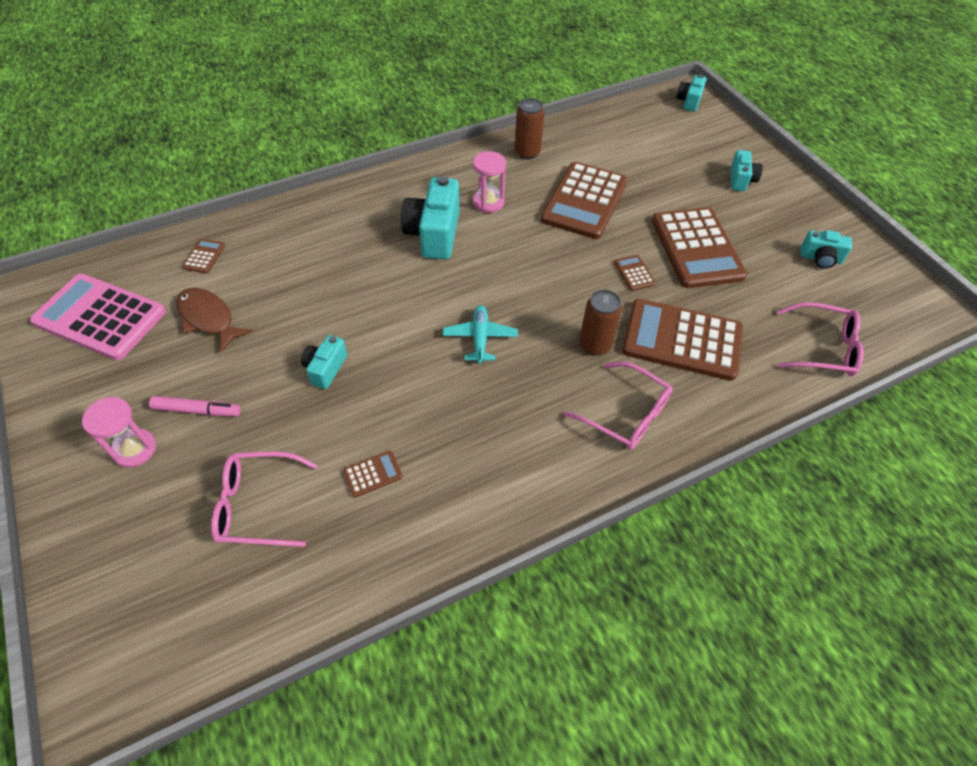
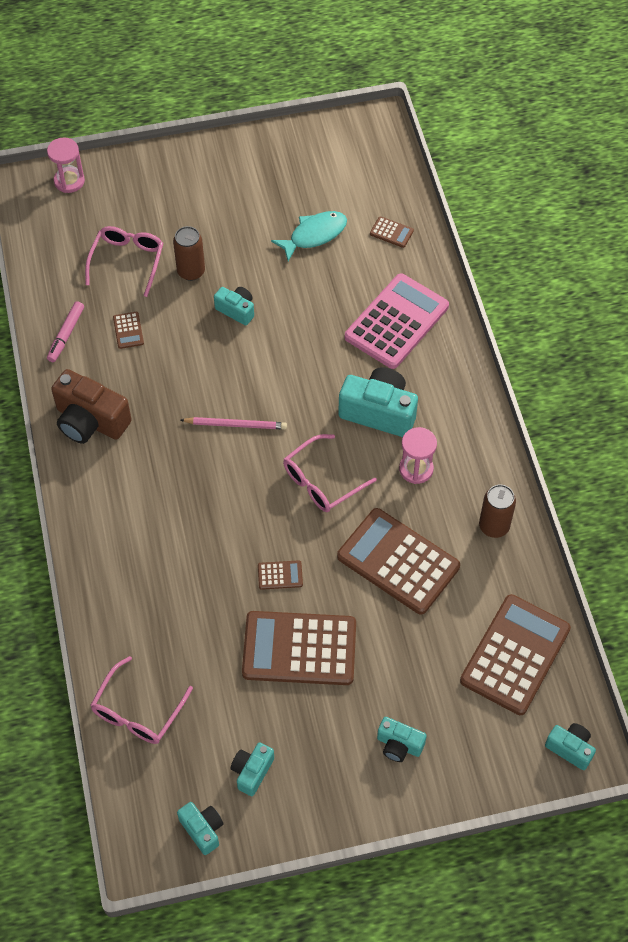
camera: 105 degrees right, 5 degrees up
(100, 317) = (336, 166): pink calculator -> pink calculator (397, 322)
(135, 449) = (198, 193): pink hourglass -> pink hourglass (69, 181)
(197, 410) = (221, 228): pink marker -> pink marker (66, 334)
(208, 318) = (314, 235): brown fish -> turquoise fish
(480, 338) = (236, 424): turquoise plane -> pink pencil
(517, 480) = (90, 421): none -> brown camera
(594, 345) = (201, 513): brown can -> brown can (191, 271)
(626, 414) = (122, 515): pink glasses -> pink glasses (322, 481)
(682, 340) = (185, 588): brown calculator -> brown calculator (515, 655)
(889, 280) = (202, 829): none -> turquoise camera

